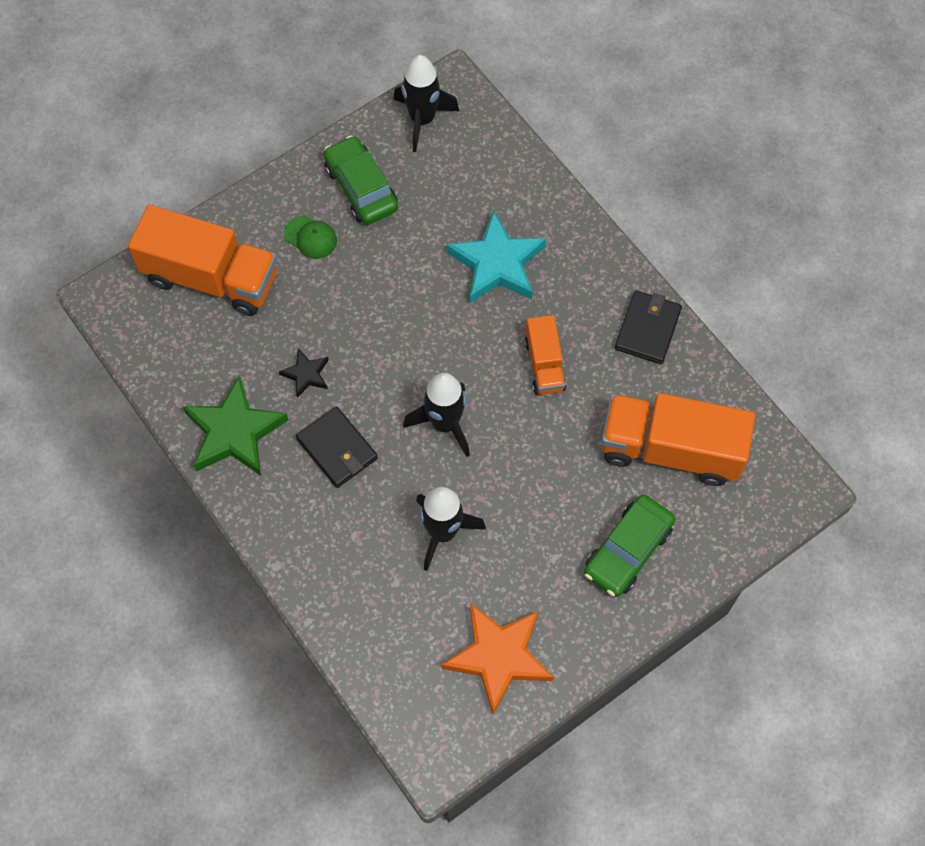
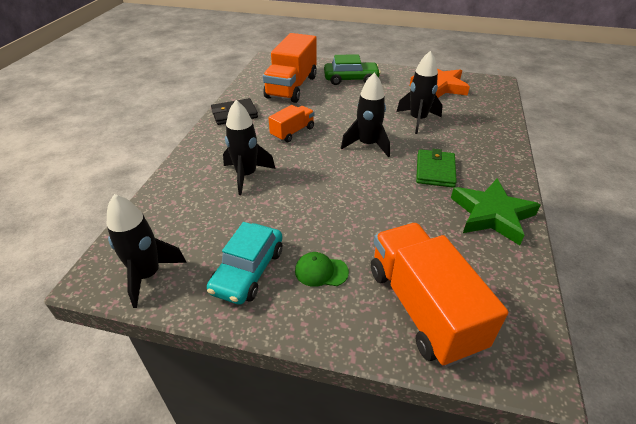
camera: 130 degrees left, 25 degrees down
(306, 374) = (416, 208): black star -> none
(311, 237) = (321, 271): green cap -> green cap turned 75 degrees counterclockwise
(337, 449) = (435, 170): black wallet -> green wallet
(361, 188) = (248, 271): green car -> turquoise car
(497, 263) = (246, 175): turquoise star -> black rocket
(670, 449) = (292, 87): orange truck -> orange truck turned 45 degrees clockwise

